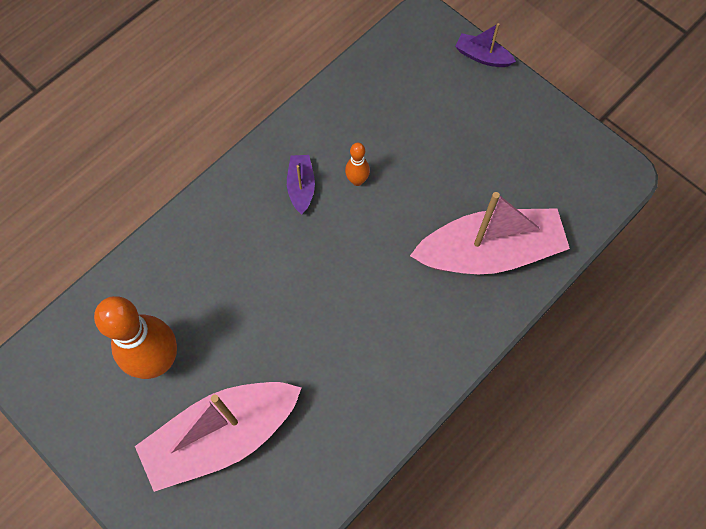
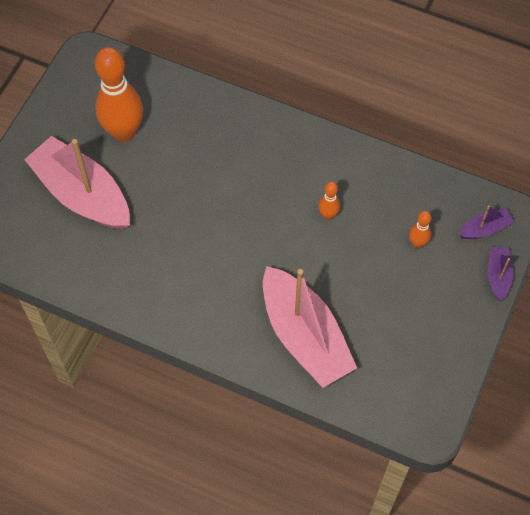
camera: 70 degrees right, 5 degrees down
(301, 187) = (304, 176): purple boat -> purple boat (485, 229)
(421, 111) = (417, 243): none -> orange bowling pin

